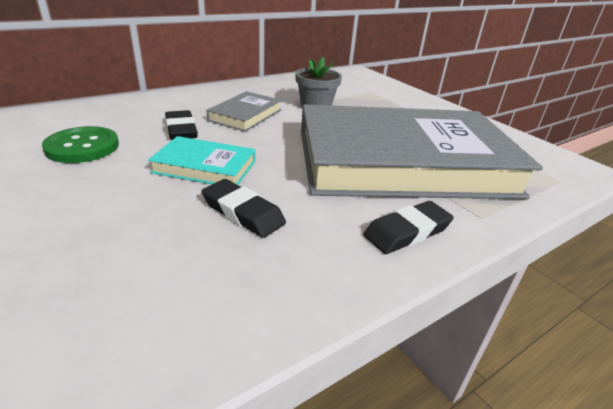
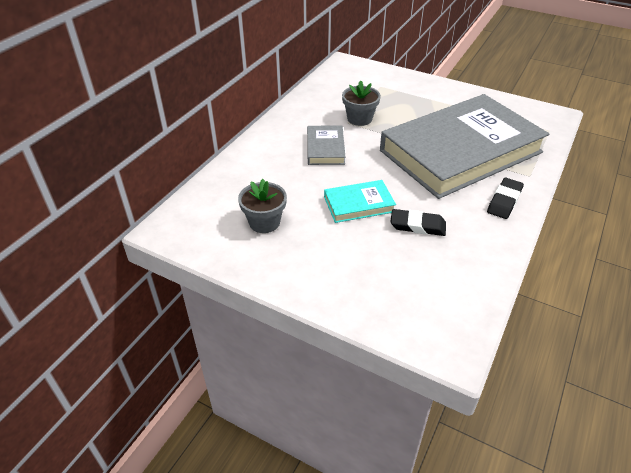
camera: 25 degrees left, 10 degrees up
(82, 147) = (264, 222): green button -> grey flower pot
(181, 129) = (303, 180): black eraser -> none

